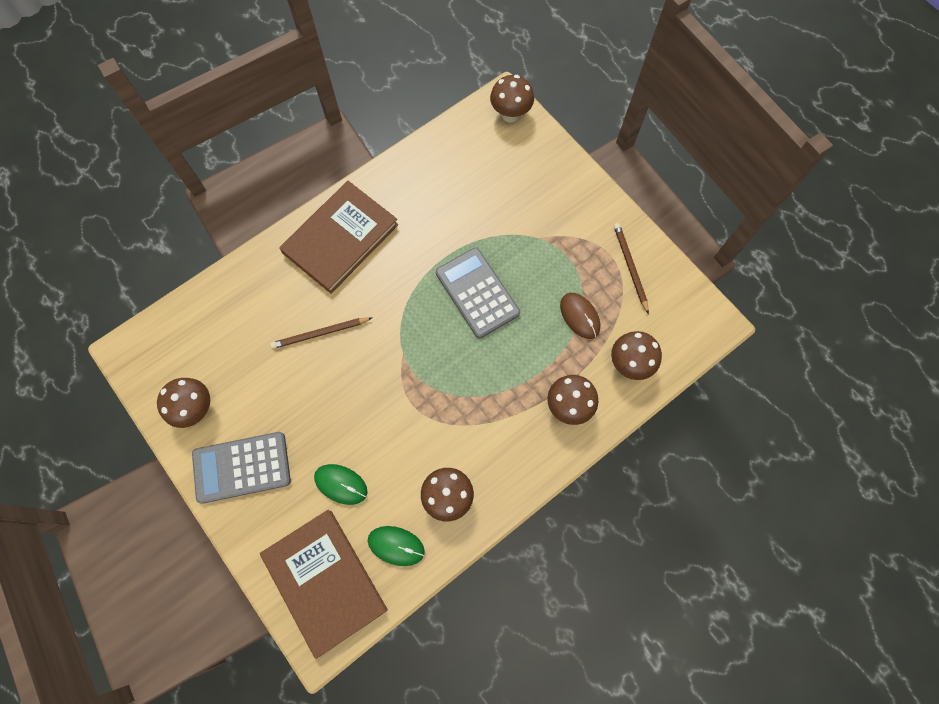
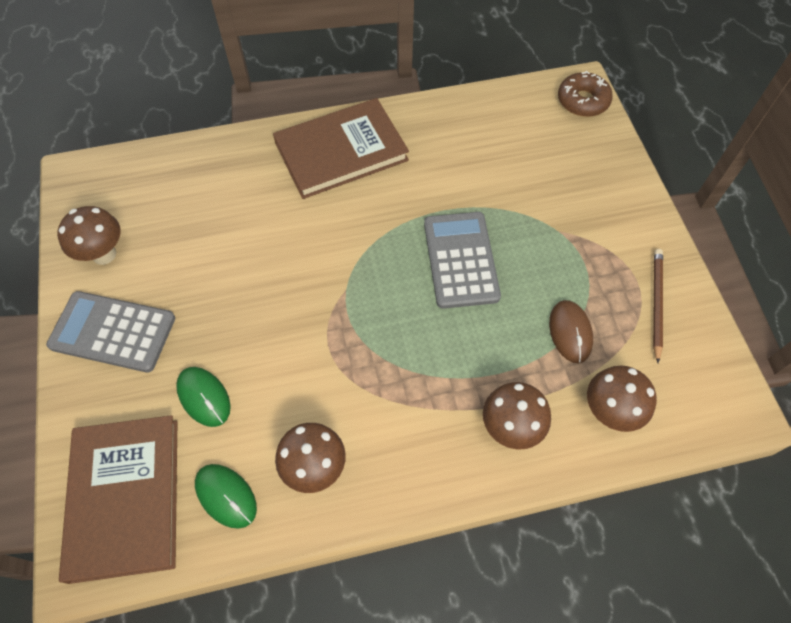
camera: 25 degrees right, 10 degrees down
(320, 333) = (270, 233): brown pencil -> none
(510, 114) = (582, 101): brown mushroom -> brown donut

